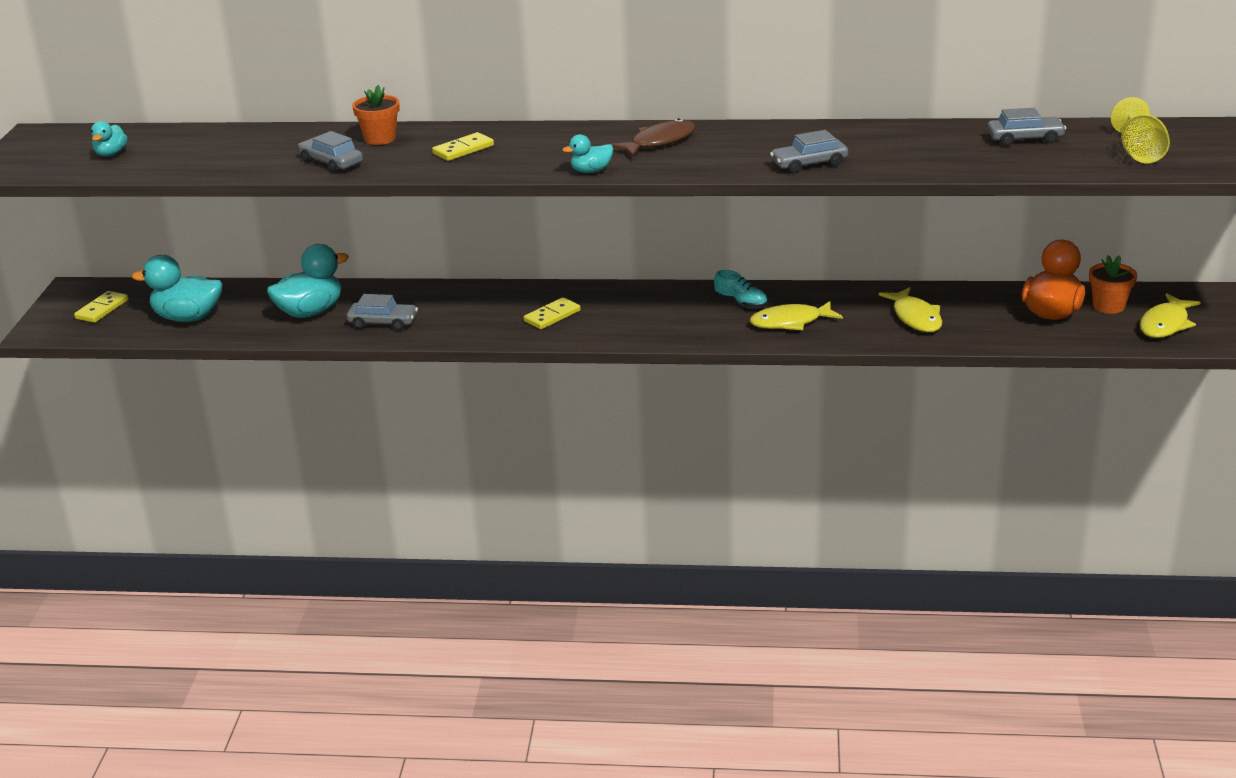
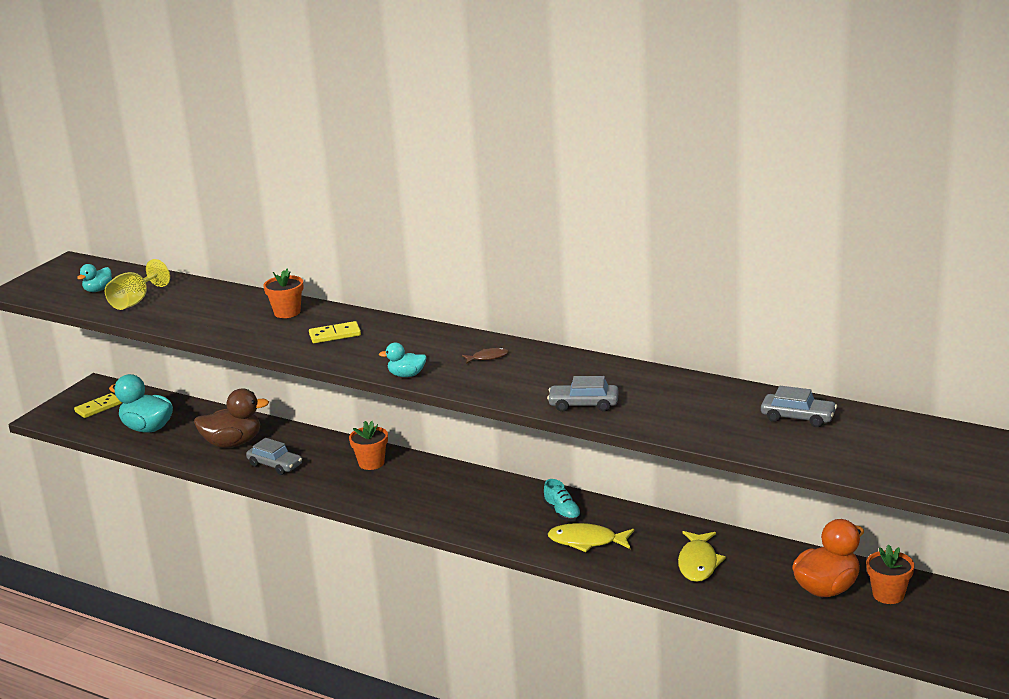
camera: 25 degrees right, 5 degrees down
(310, 312) = (233, 443): turquoise duck -> brown duck
(332, 162) = (232, 328): grey car -> none
(492, 300) = (371, 463): none -> orange flower pot
(552, 316) = (403, 489): yellow domino -> none
(659, 142) = (488, 357): brown fish -> brown fish, size x0.54
(1139, 153) = (888, 455): yellow goblet -> yellow goblet (135, 301)
(1165, 324) = (926, 627): yellow fish -> none

